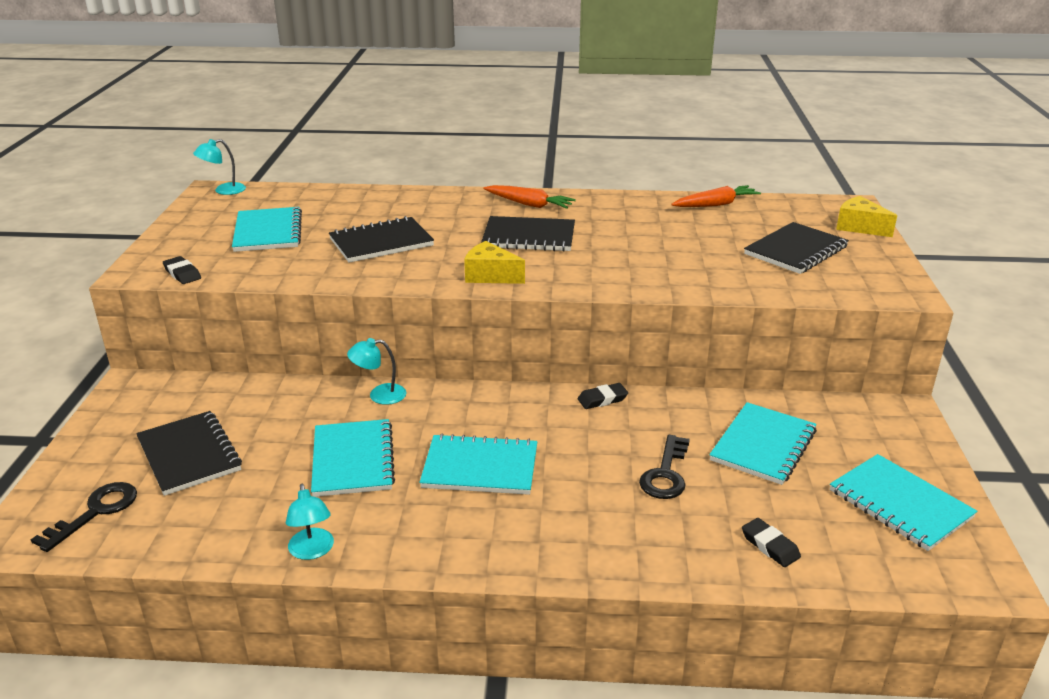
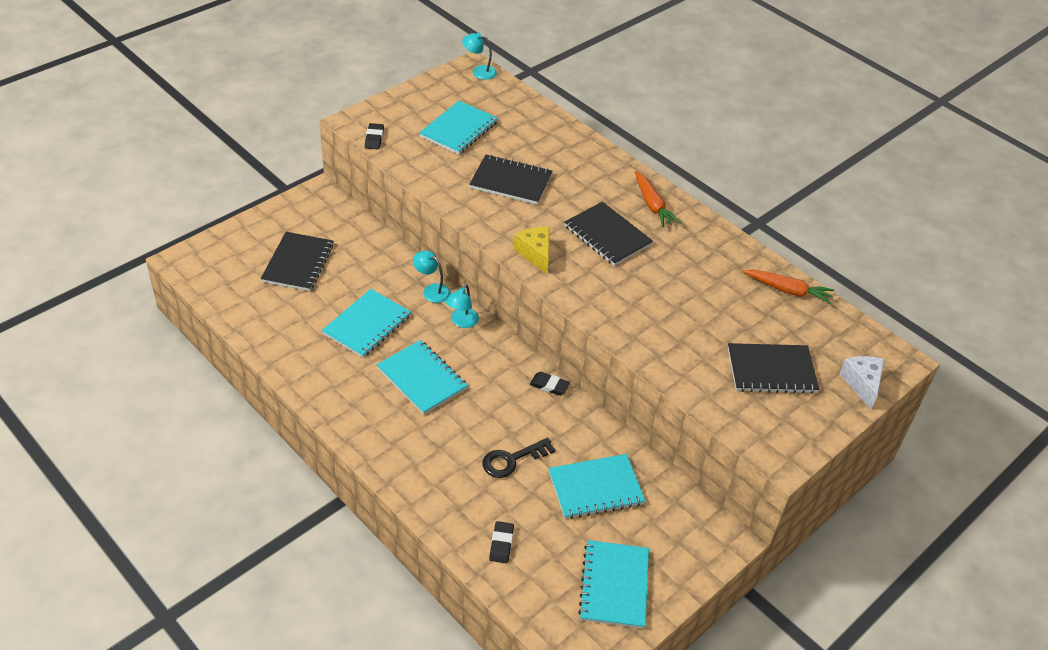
camera: 40 degrees right, 15 degrees up
(96, 512) = (226, 269): black key -> none
(312, 551) = (288, 365): turquoise lamp -> turquoise lamp (462, 322)
(859, 227) = (862, 384): yellow cheese -> white cheese

